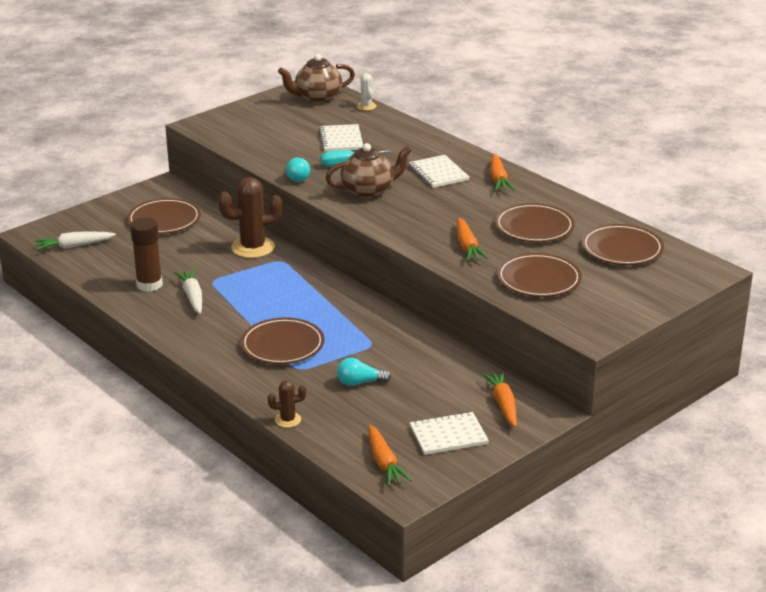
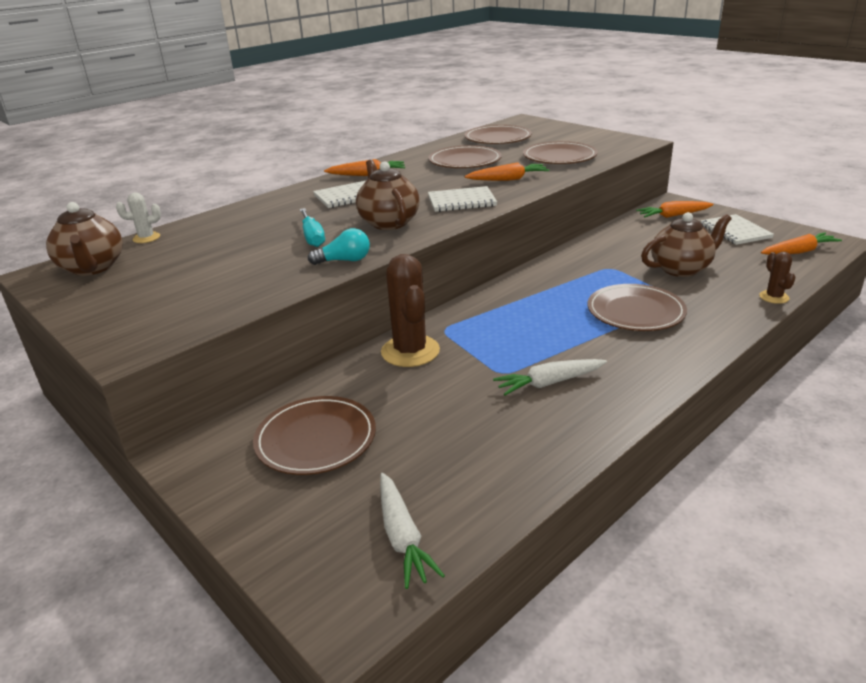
camera: 90 degrees left, 0 degrees up
(149, 285) = (525, 425): brown glue stick -> none
(341, 140) = (241, 244): white notebook -> white notebook (461, 201)
(360, 382) = (681, 269): turquoise light bulb -> brown teapot

